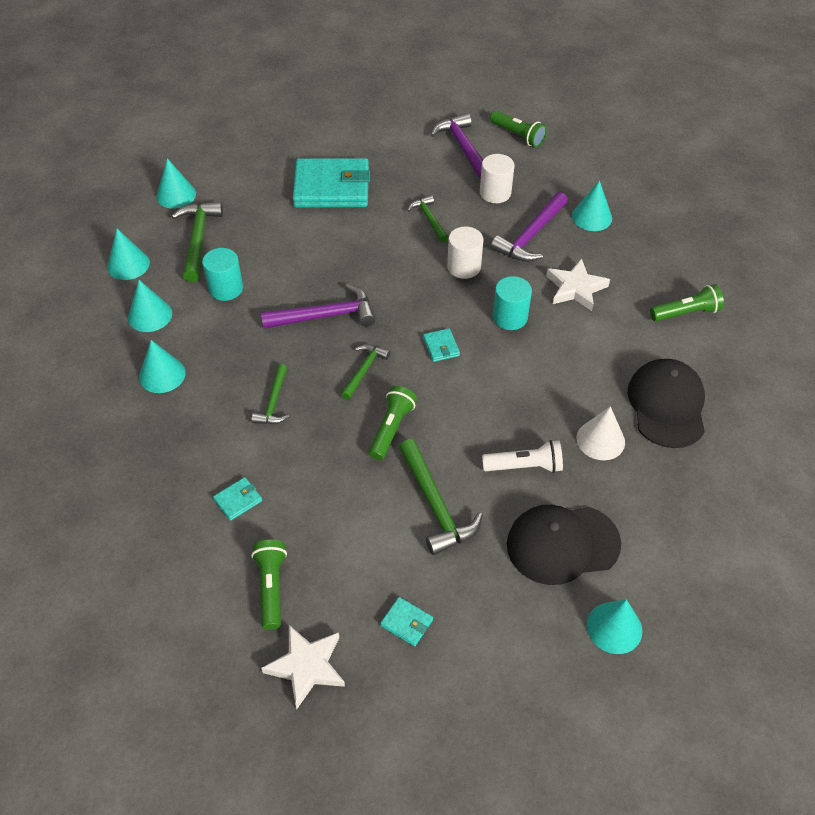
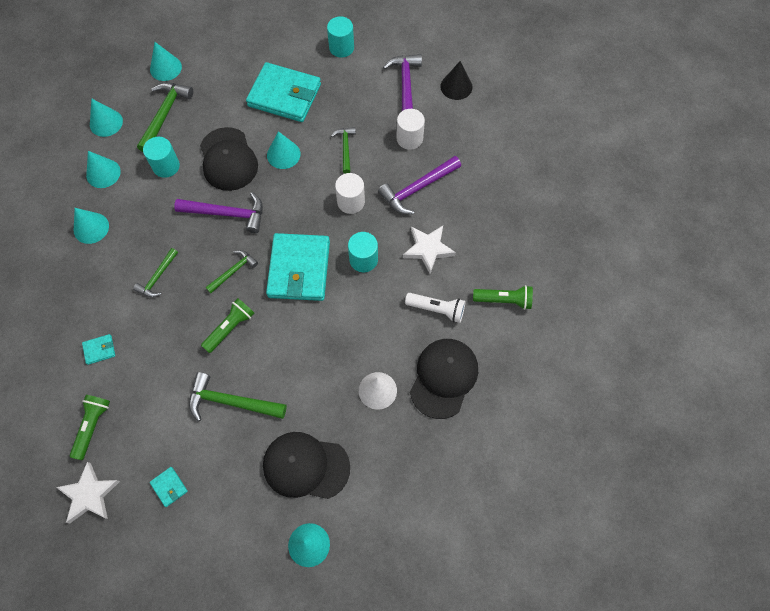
camera: 20 degrees right, 15 degrees up
(298, 263) = (228, 159): none -> black cap
(372, 130) = (341, 47): none -> turquoise cylinder
(435, 505) = (232, 402): green hammer -> green hammer turned 105 degrees clockwise
(441, 347) = (299, 269): turquoise wallet -> turquoise wallet, size x2.47
(518, 136) = (456, 86): green flashlight -> black cone
(524, 466) = (310, 393): white flashlight -> white flashlight (437, 309)
(591, 217) = (476, 185): turquoise cone -> turquoise cone (283, 154)

